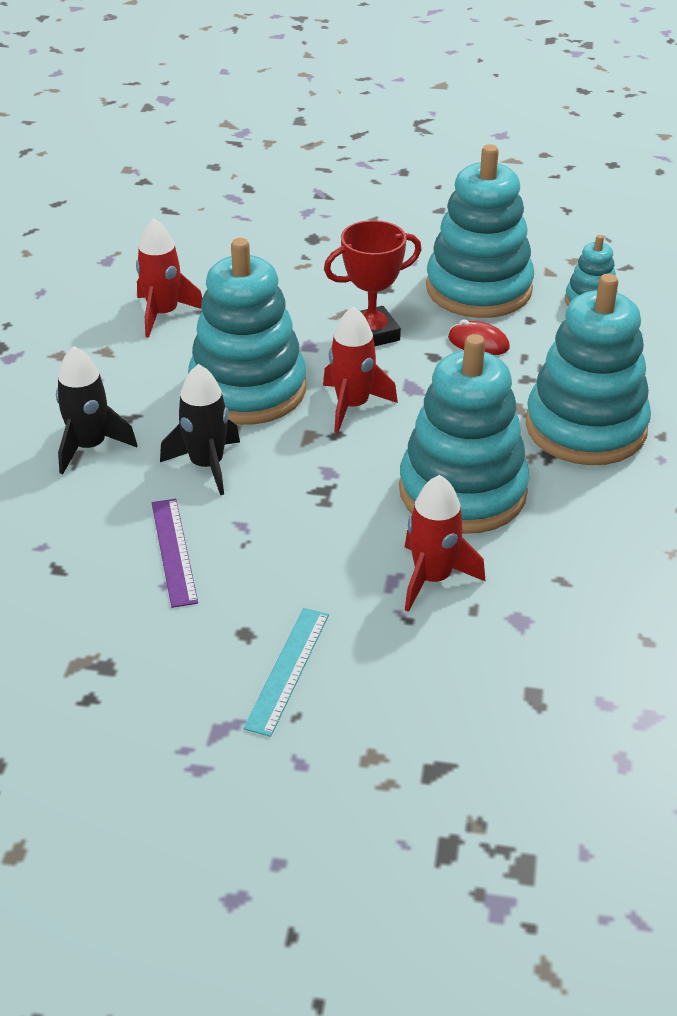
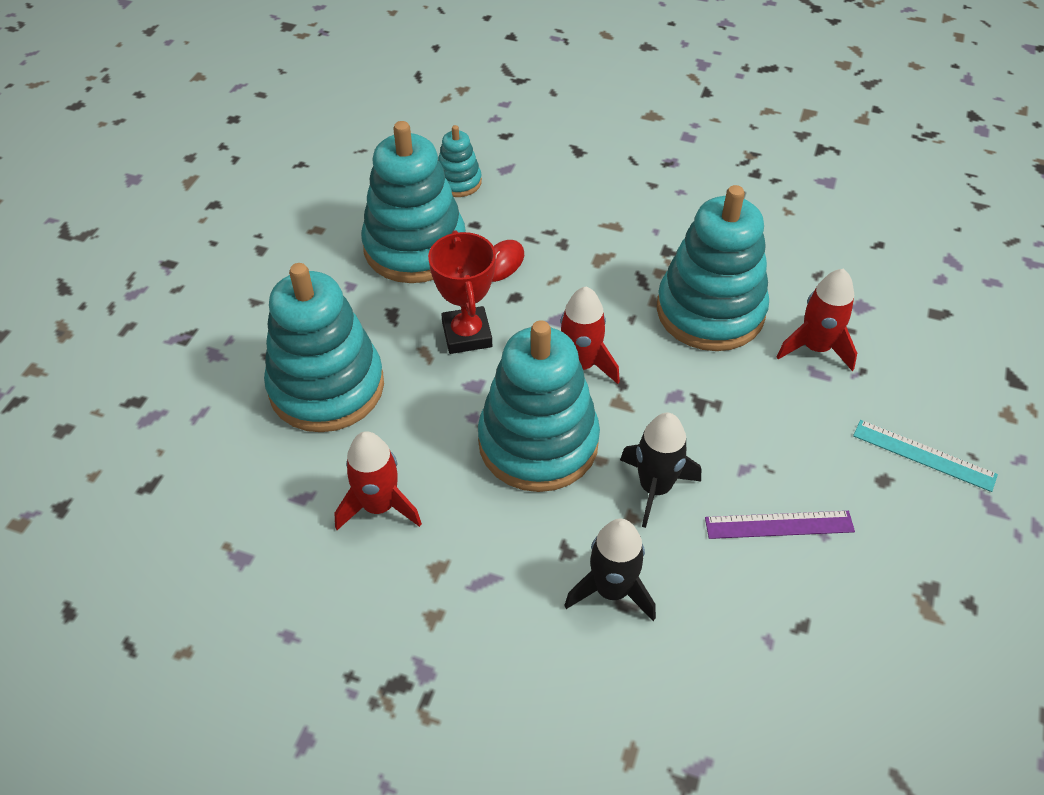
camera: 80 degrees left, 10 degrees up
(585, 427) = (636, 223): turquoise stacking toy -> turquoise stacking toy (326, 387)

